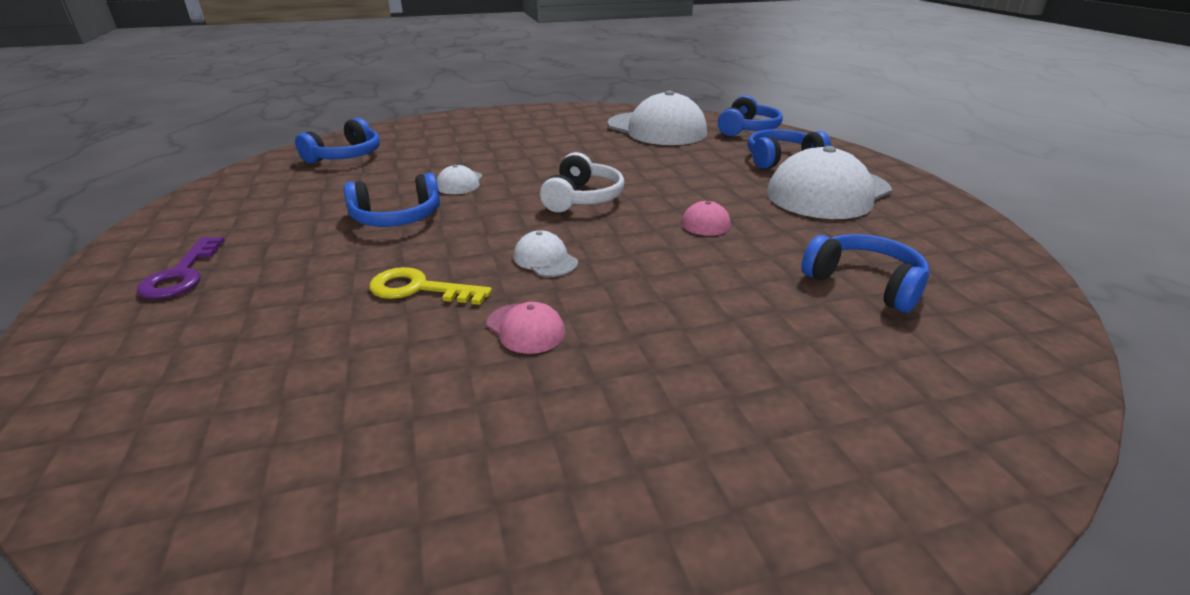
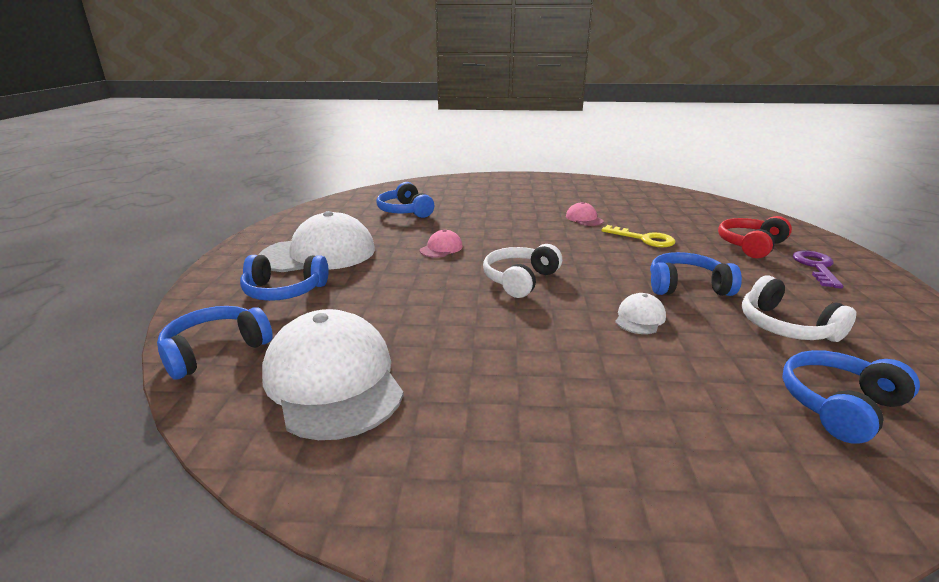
camera: 160 degrees left, 5 degrees down
(235, 306) = (750, 245): none -> red headphones
(327, 194) = (785, 326): none -> white headphones
(545, 259) = (566, 242): white cap -> none

